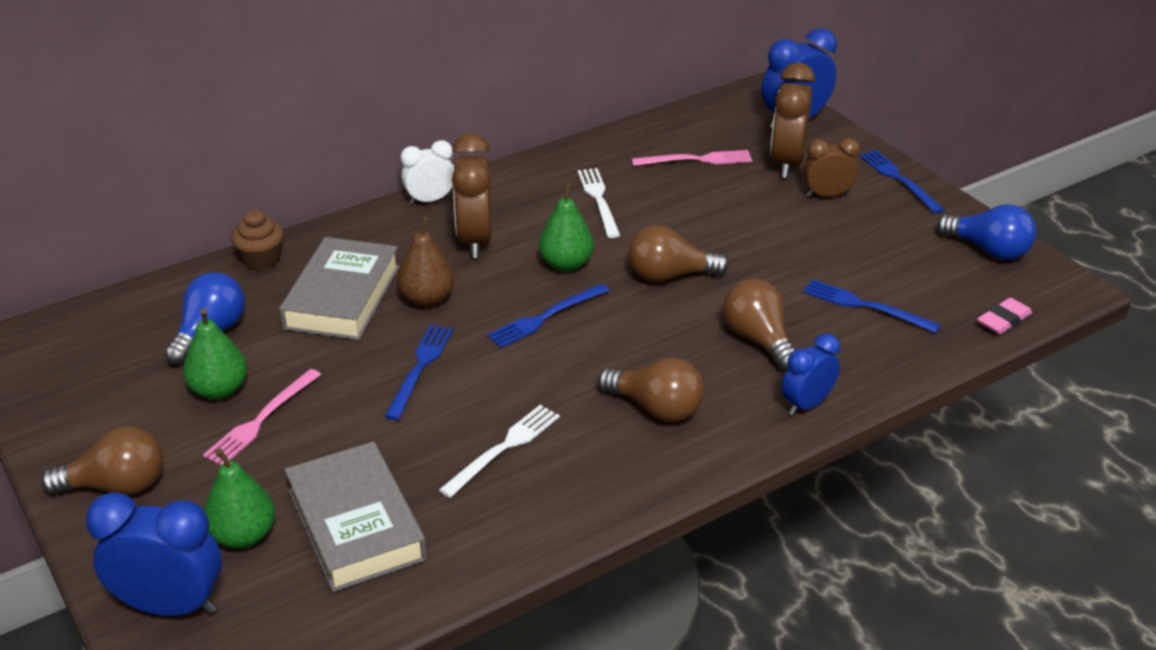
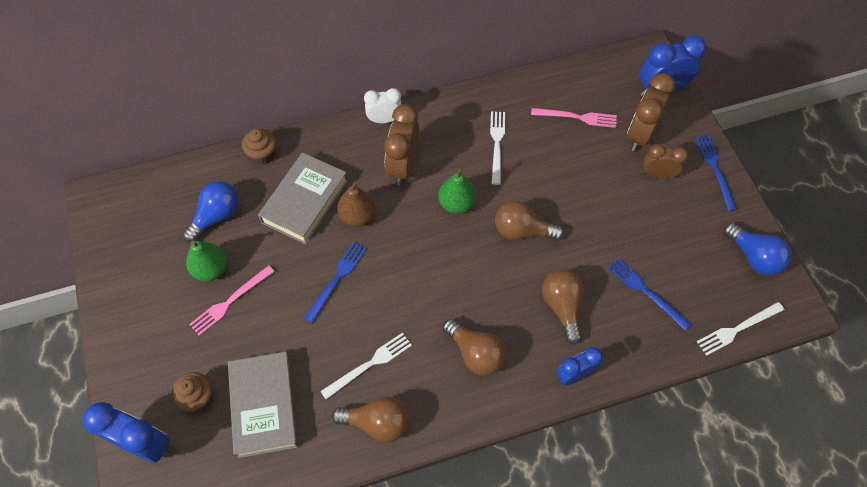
camera: 15 degrees right, 25 degrees up
(117, 486) = (135, 337): brown light bulb -> brown light bulb (377, 423)
(243, 536) = (198, 398): green pear -> brown cupcake
(545, 317) = (429, 251): blue fork -> none
(1003, 320) = (737, 329): pink eraser -> white fork

